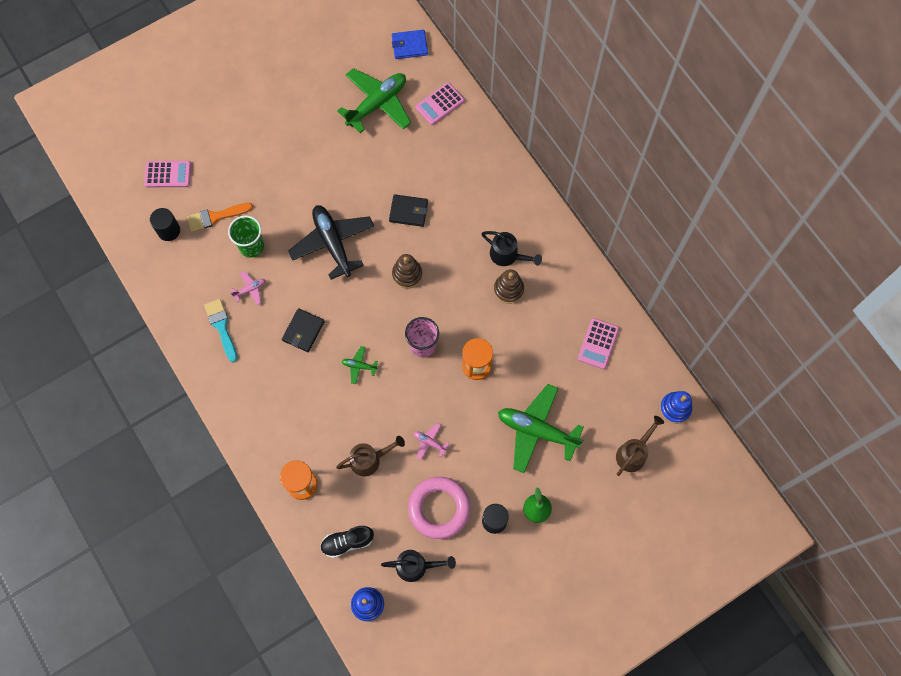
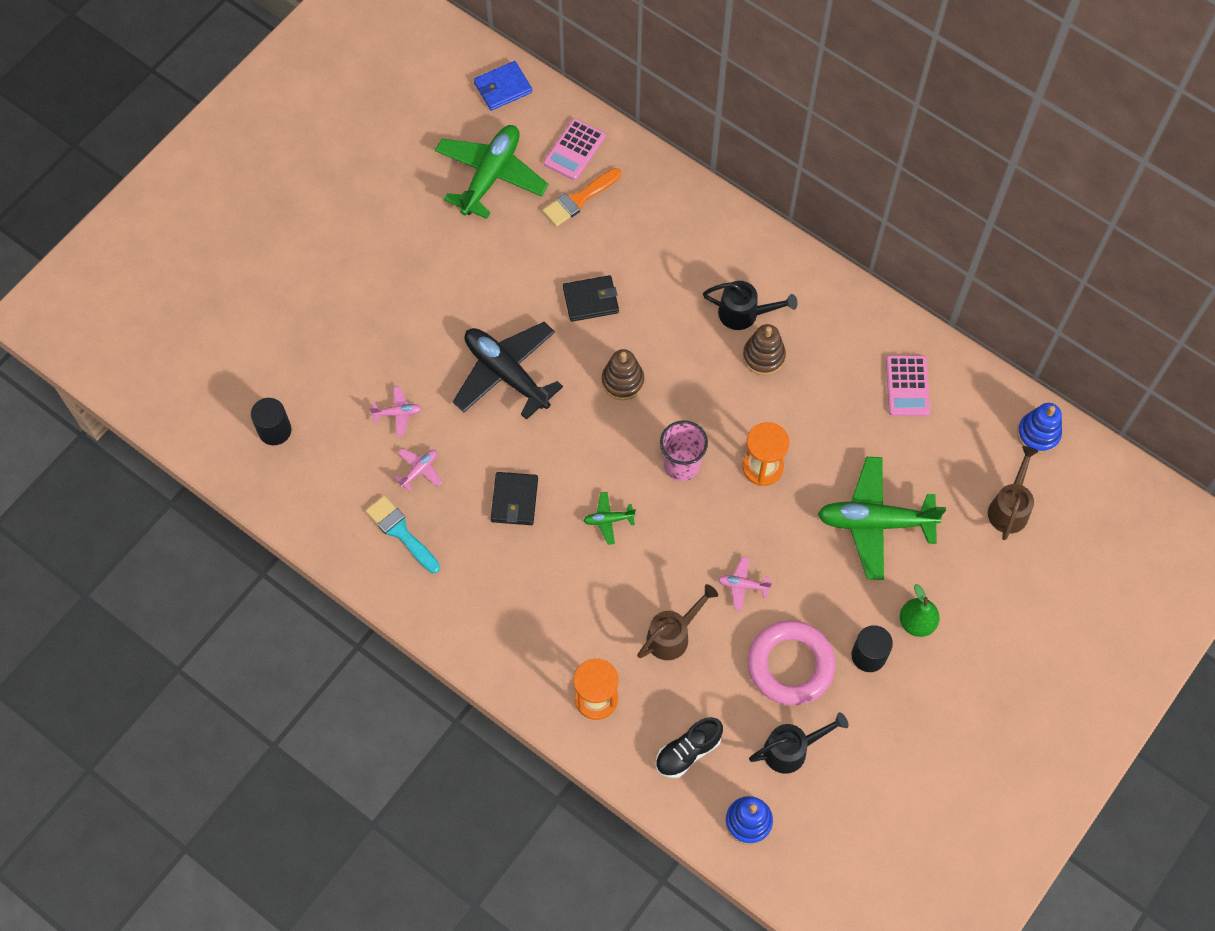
camera: 20 degrees left, 5 degrees down
(168, 174) = (242, 357): pink calculator -> none
(216, 217) = (332, 391): orange brush -> orange brush (579, 199)
(251, 246) = (398, 413): green cup -> pink plane

